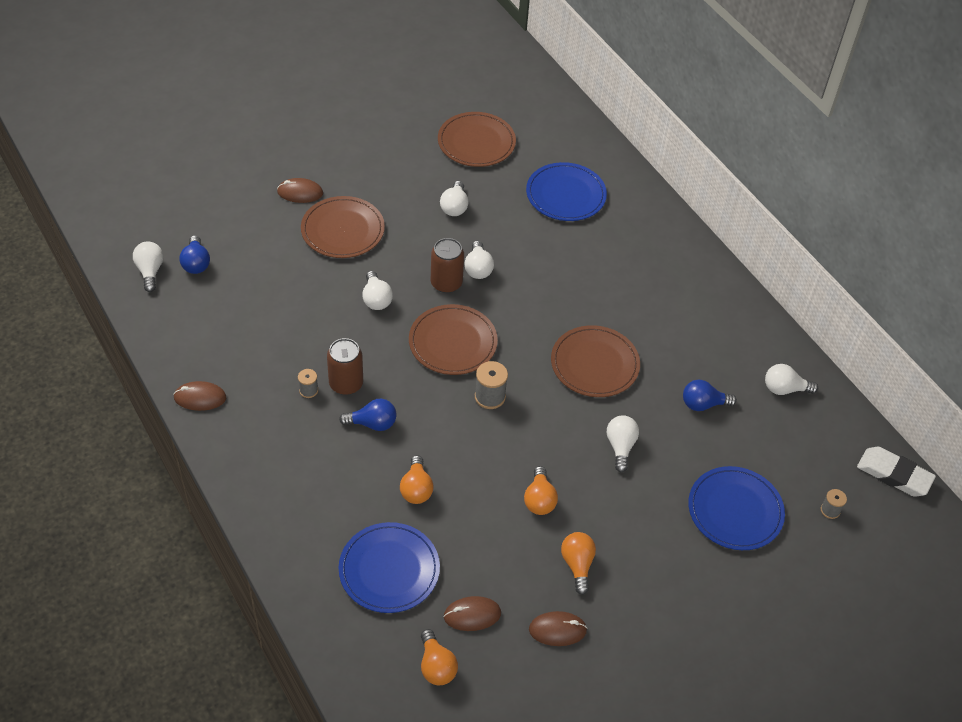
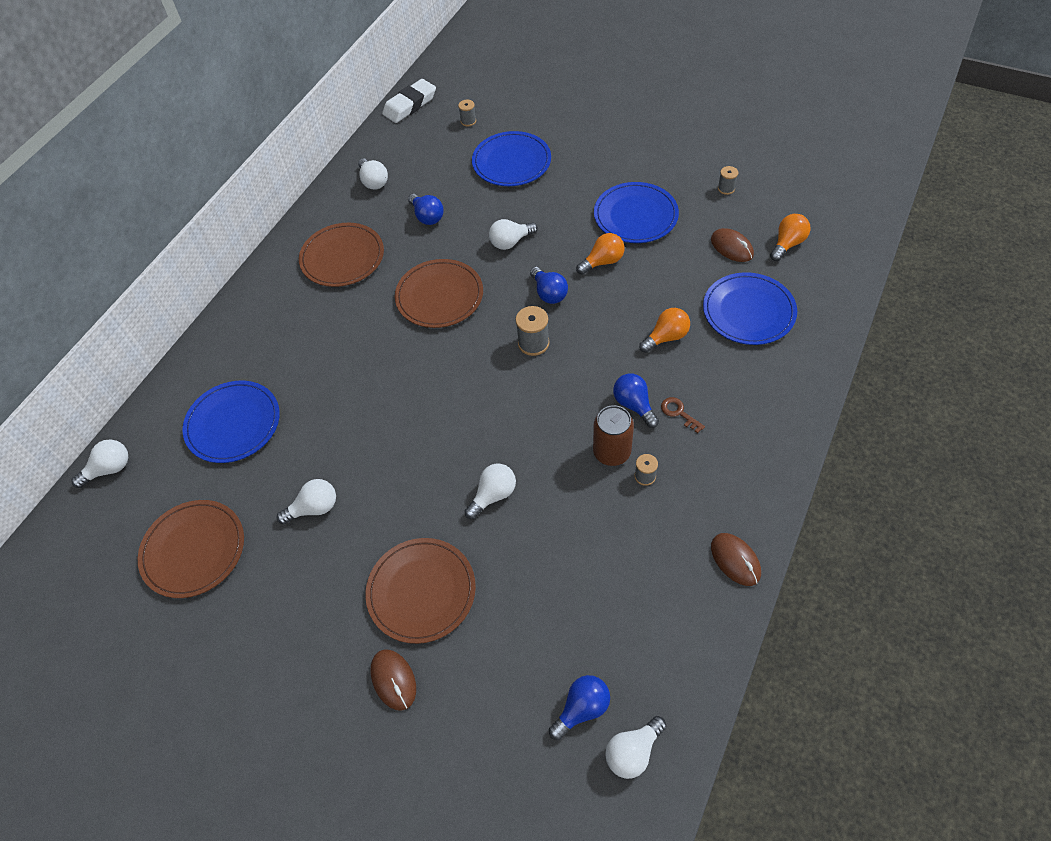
camera: 115 degrees left, 5 degrees up
(339, 447) = (679, 413): none -> brown key
(446, 283) = (428, 451): brown can -> none
(453, 342) = (496, 403): brown plate -> brown plate (342, 257)
(478, 268) = (389, 437): white light bulb -> white light bulb (109, 469)
(535, 438) = (549, 293): none -> blue light bulb
(553, 672) = (726, 188): none -> grey spool
(557, 630) = (694, 201): brown mouse -> none
(577, 565) = (635, 215): orange light bulb -> blue plate
(894, 475) = (410, 105): white eraser -> white eraser turned 45 degrees clockwise

